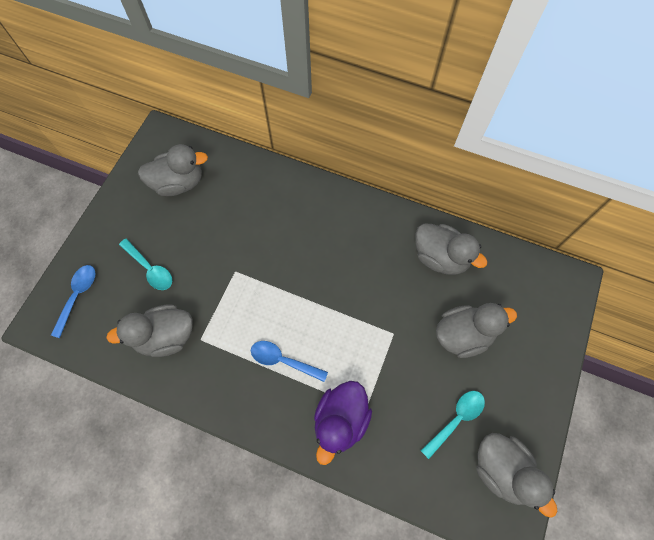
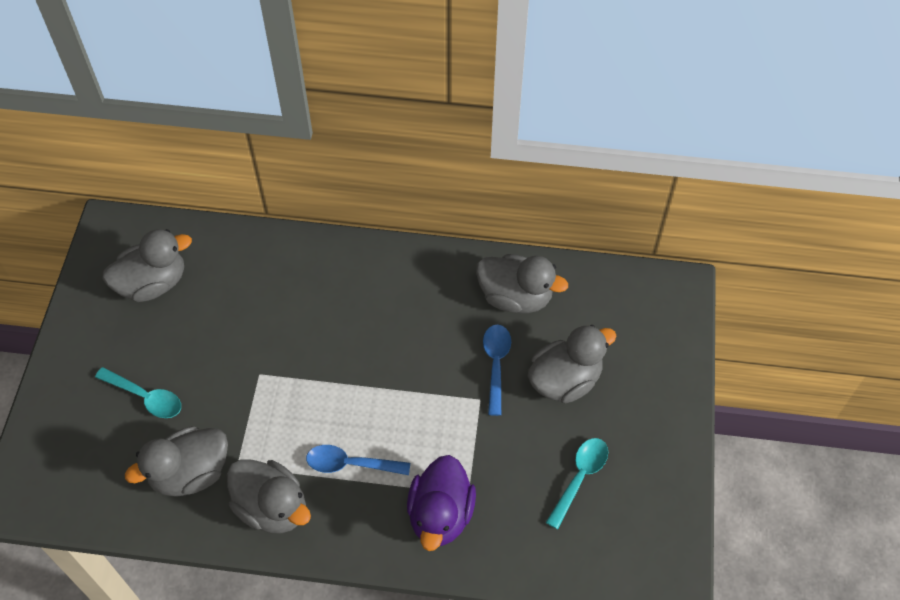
camera: 15 degrees left, 10 degrees down
(77, 296) = (57, 453): blue spoon -> blue spoon (496, 365)
(502, 470) = (646, 519): grey duck -> grey duck (272, 507)

